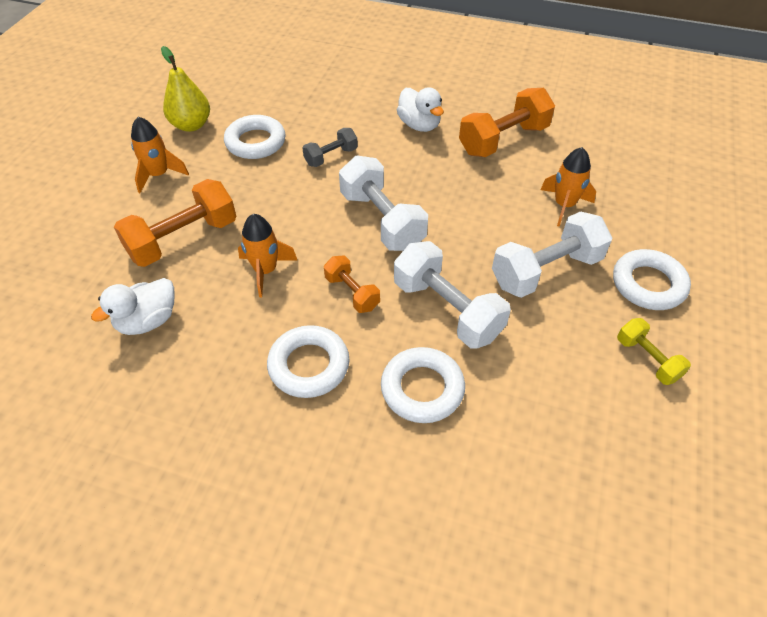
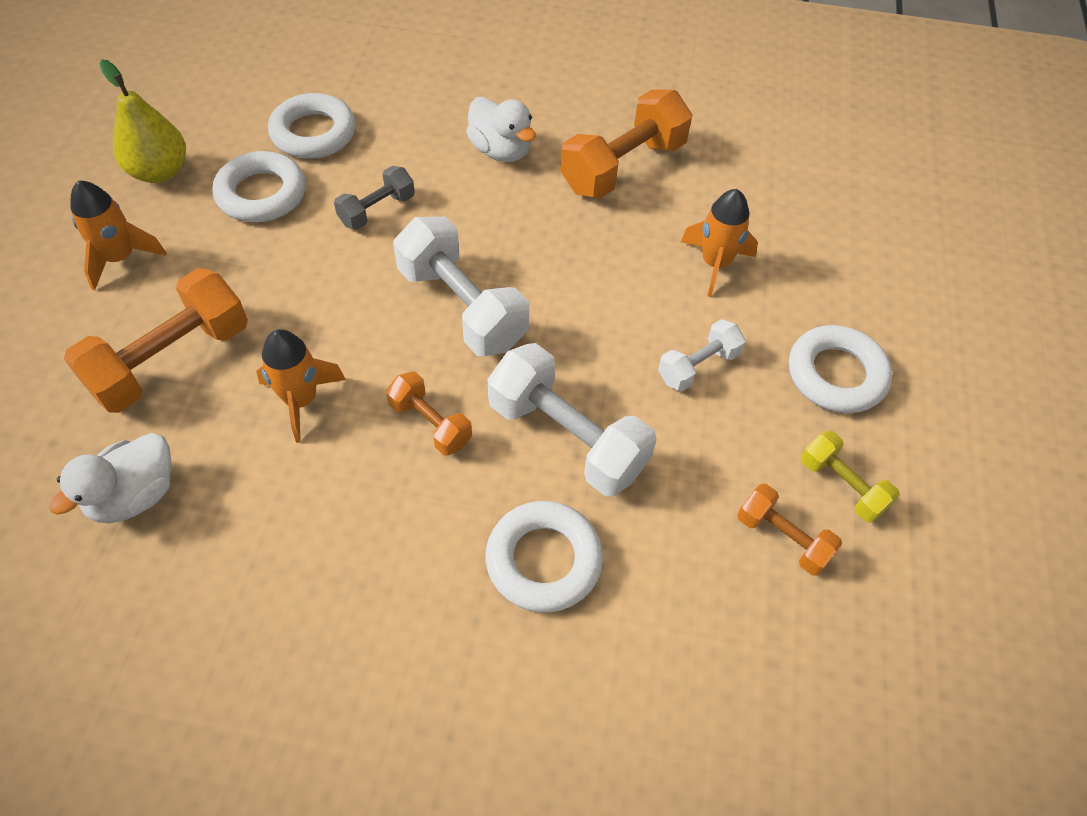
camera: 10 degrees left, 5 degrees up
(309, 365) = (380, 542): white ring -> white ring (313, 133)
(546, 271) = (698, 366): white dumbbell -> white dumbbell, size x0.55
(599, 391) = (782, 538): none -> orange dumbbell

